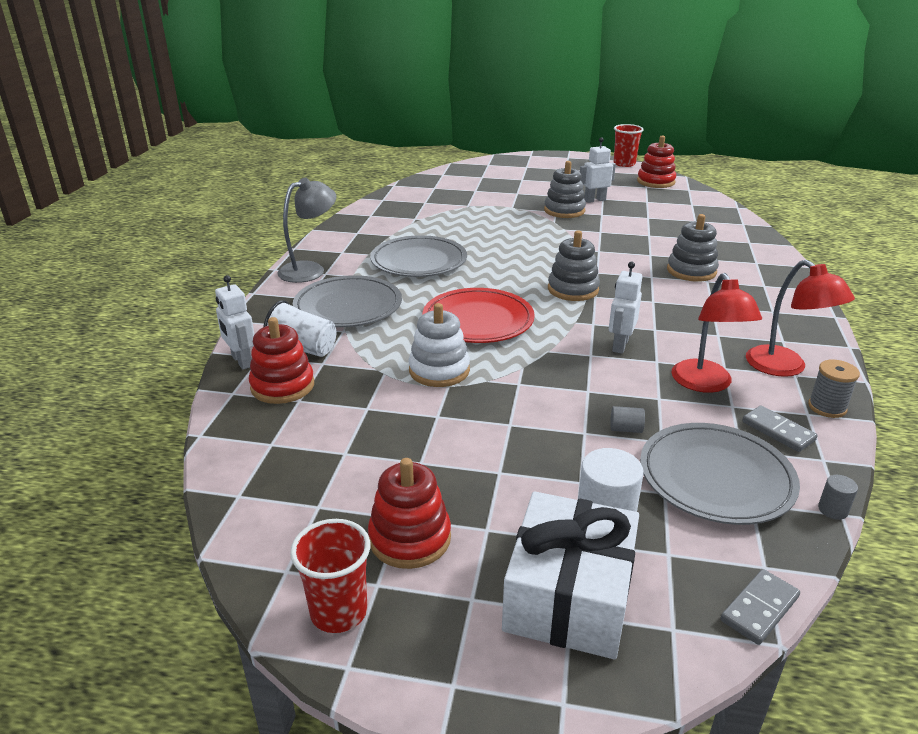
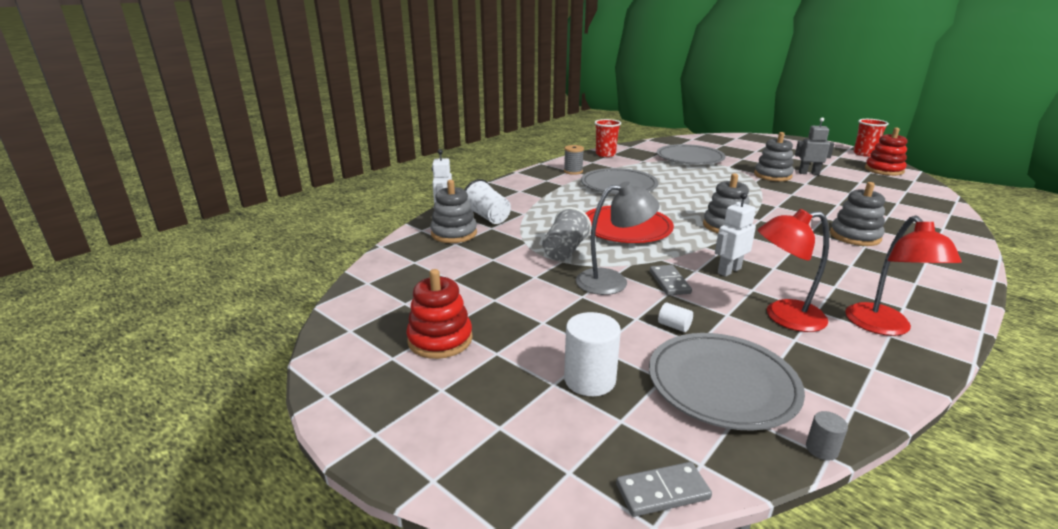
camera: 30 degrees right, 5 degrees down
(282, 386) = (454, 233): red stacking toy -> grey stacking toy
(310, 270) = (538, 176): grey lamp -> grey lamp (612, 281)
(339, 612) = (354, 363): red cup -> red cup (605, 154)
(348, 306) = (541, 201): grey plate -> grey plate (689, 158)
(439, 370) = (565, 251): white stacking toy -> grey cup
(568, 595) = (510, 415): white gift -> none
(595, 200) = (808, 173): white robot -> grey robot
(626, 429) = (674, 326): grey cylinder -> white cylinder
(705, 384) = (783, 317): red lamp -> red lamp turned 60 degrees clockwise
(778, 431) = (824, 371): grey domino -> grey domino (669, 282)
(827, 407) = (901, 370): grey spool -> grey spool (573, 171)

